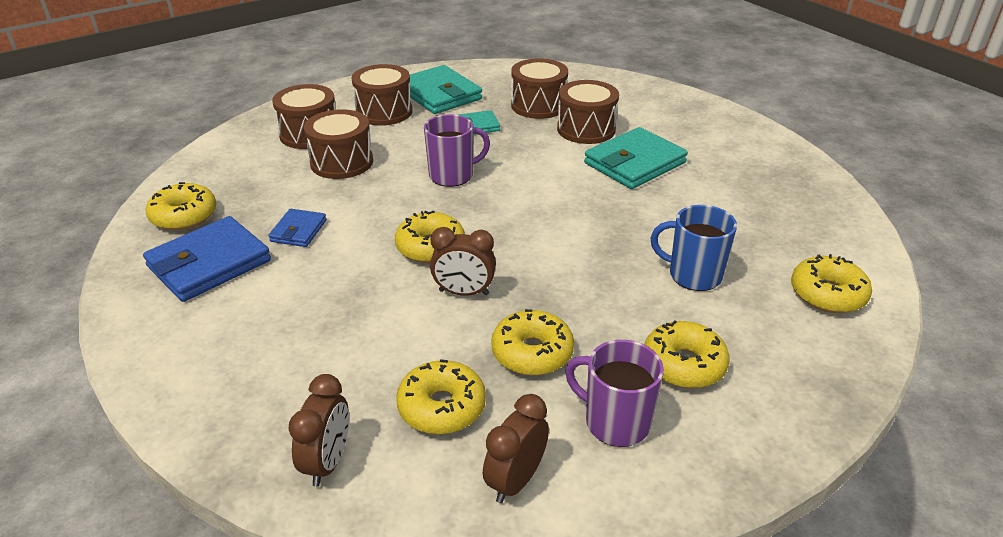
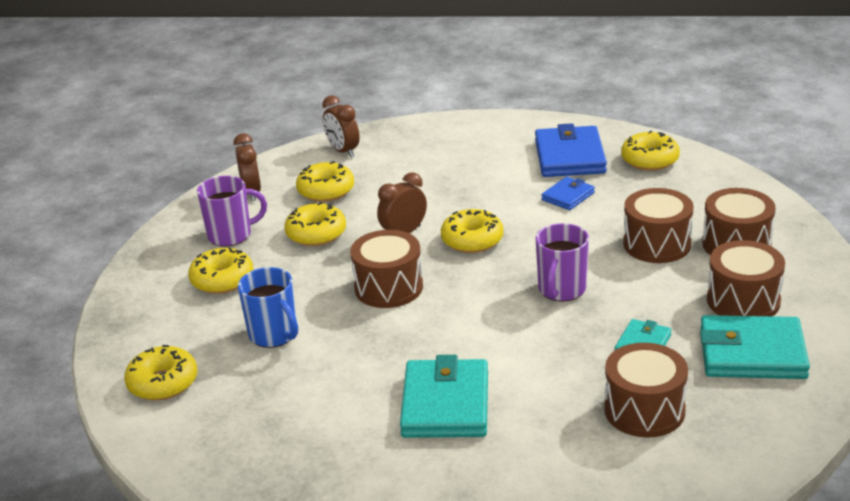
camera: 135 degrees right, 5 degrees down
(298, 231) = (568, 196): blue wallet -> blue wallet turned 75 degrees clockwise
(586, 129) = (549, 413): brown drum -> brown drum (388, 287)
(693, 275) = (274, 335): blue mug -> blue mug turned 75 degrees clockwise

